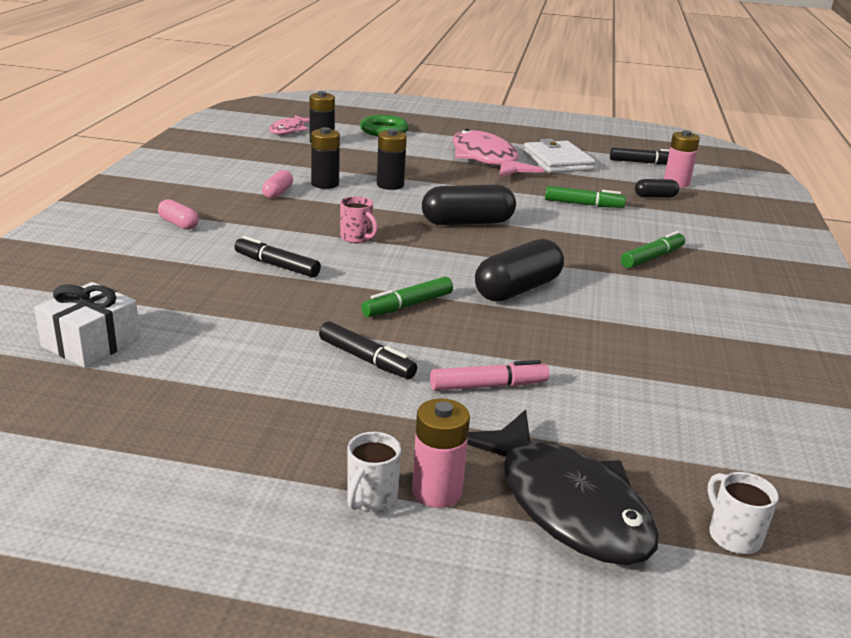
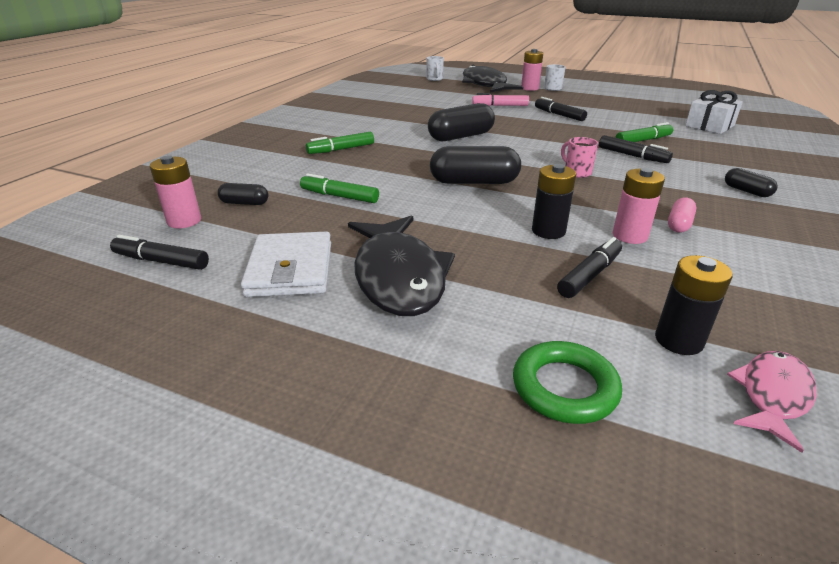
camera: 165 degrees left, 5 degrees up
(179, 224) = (746, 191): pink capsule -> black capsule
(325, 184) = (630, 236): black battery -> pink battery
(363, 163) = (590, 275): none -> black marker
(407, 305) = (536, 132): green marker -> green marker (643, 140)
(486, 160) = (398, 276): pink fish -> black fish

